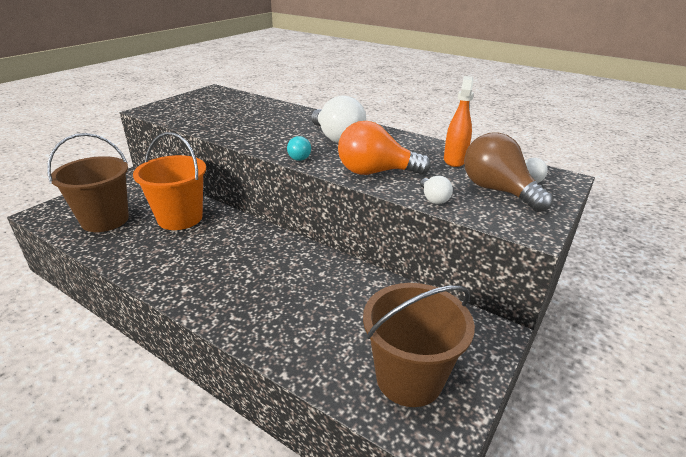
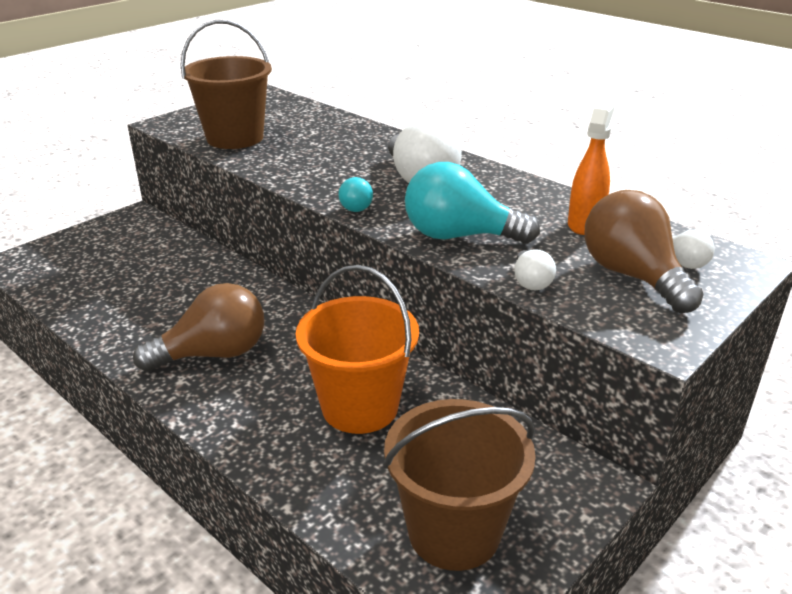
camera: 10 degrees right, 0 degrees up
(105, 220) = (93, 276): brown bucket -> brown bucket (235, 138)
(180, 218) = (192, 281): orange bucket -> orange bucket (360, 407)
(206, 268) = (213, 354): none -> brown light bulb
(375, 172) = (459, 236): orange light bulb -> turquoise light bulb

